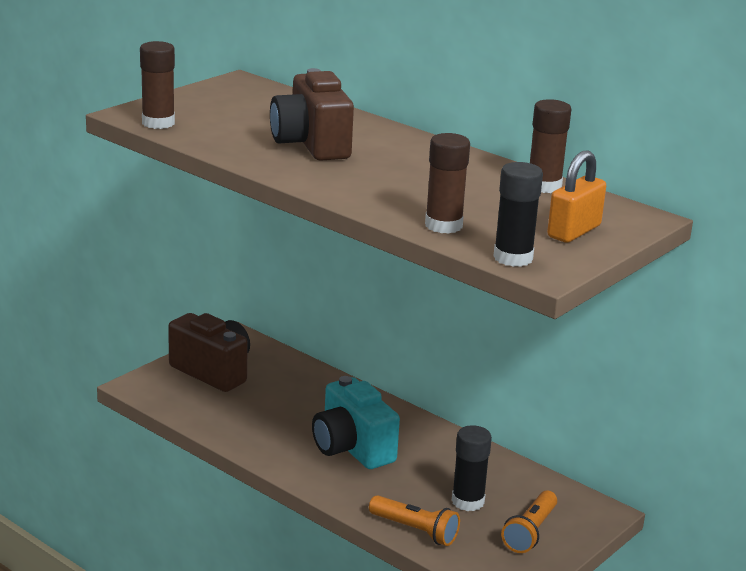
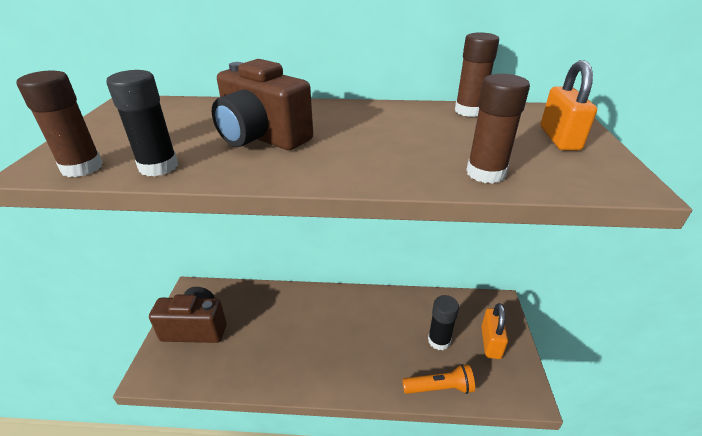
camera: 35 degrees left, 10 degrees up
(352, 448) = (339, 340): turquoise camera -> none
(513, 258) = (587, 182): black glue stick -> black glue stick (158, 167)
(530, 532) = (490, 342): orange flashlight -> orange padlock

